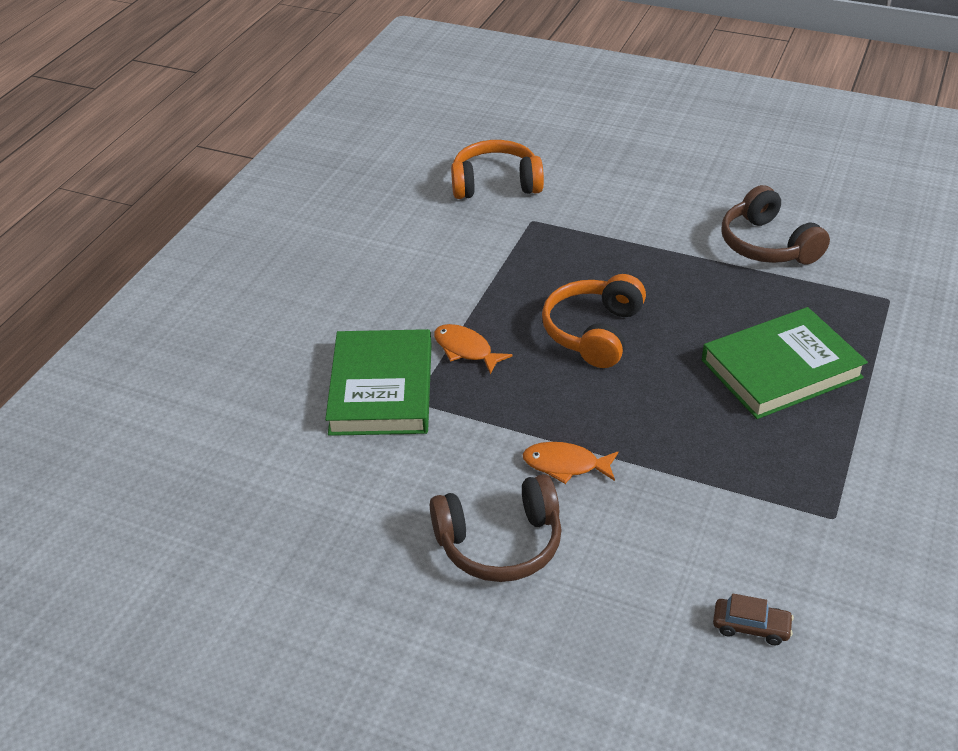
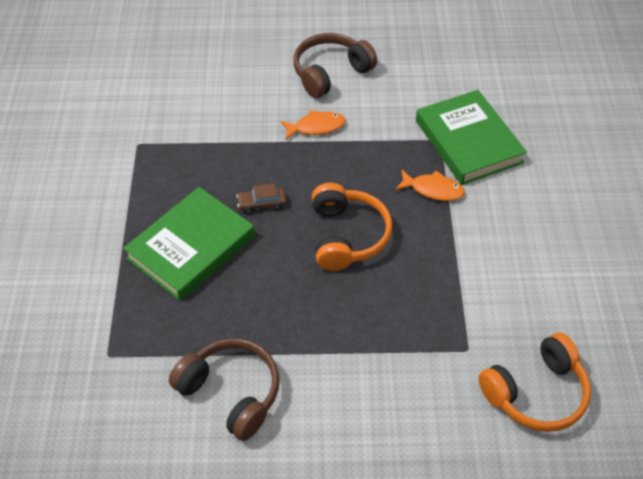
camera: 155 degrees right, 10 degrees up
(751, 627) = (177, 72): brown car -> brown car (262, 204)

